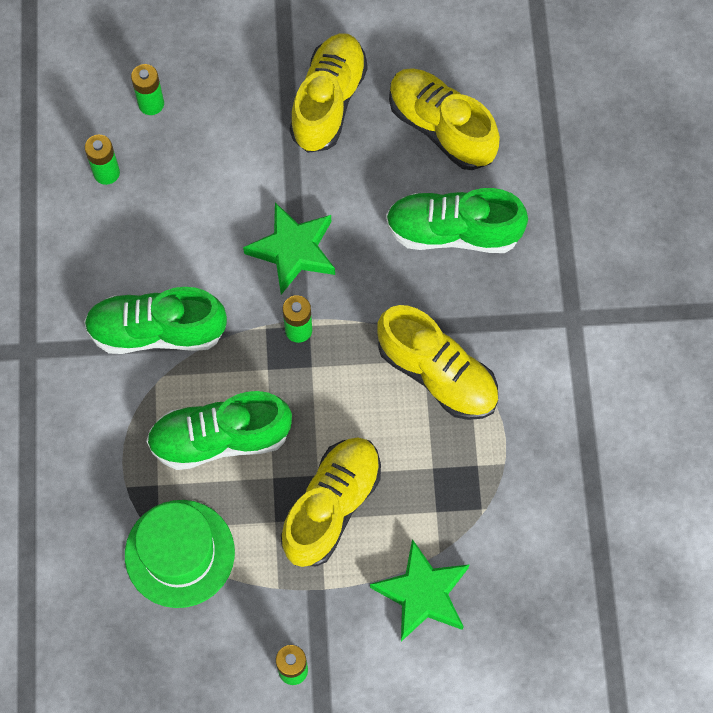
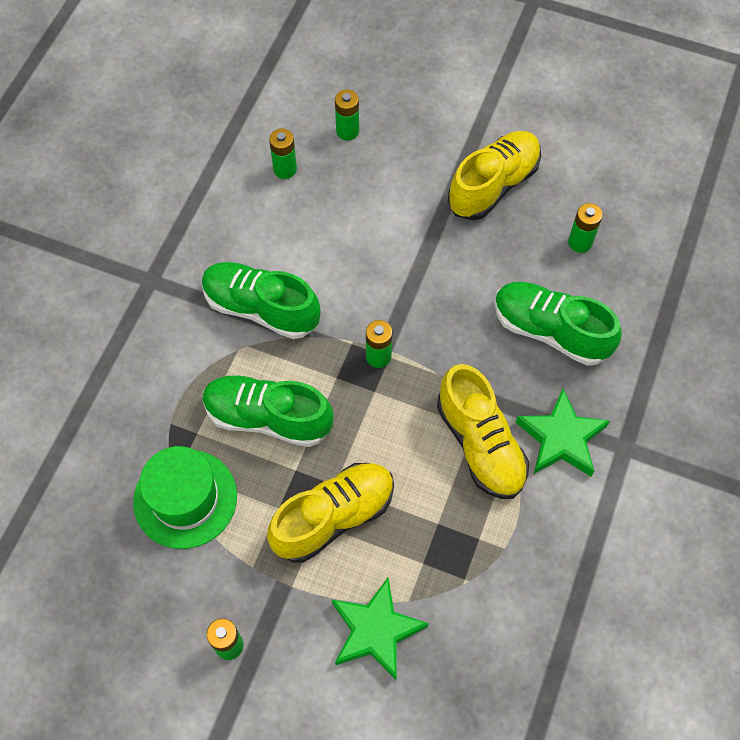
camera: 25 degrees right, 5 degrees down
(293, 250) = (406, 290): green star -> green star (561, 438)
(441, 128) = (580, 242): yellow shoe -> green battery

